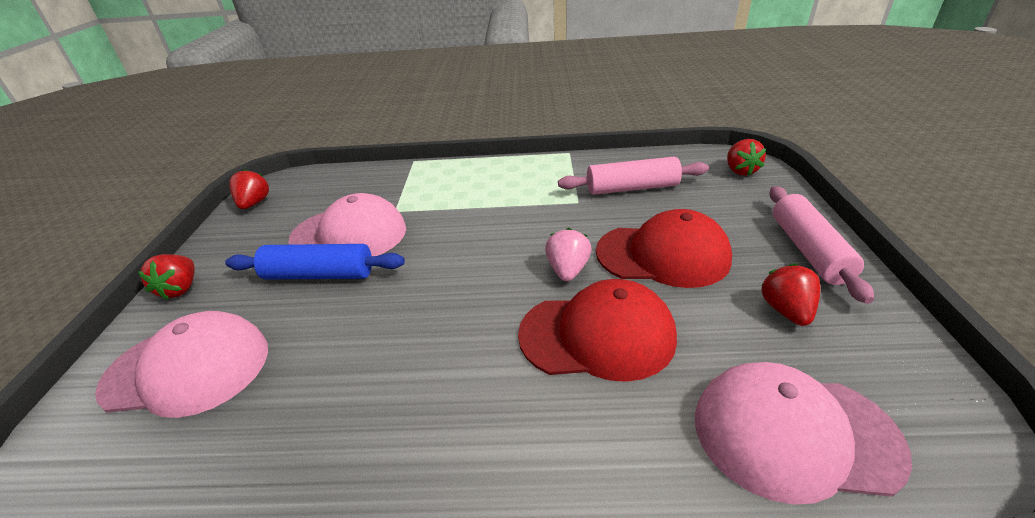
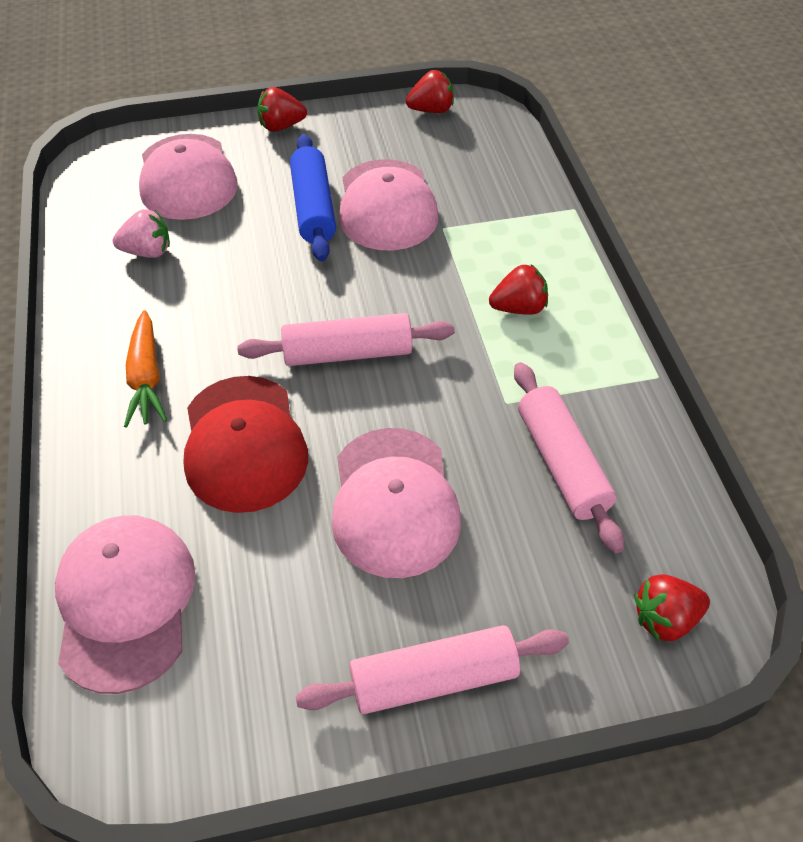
camera: 75 degrees right, 15 degrees up
(493, 413) = (146, 378): none -> orange carrot
(508, 267) = (347, 353): none -> pink rolling pin
(567, 270) = (348, 407): pink strawberry -> pink strawberry (147, 252)
(663, 255) = (394, 502): red cap -> pink cap
(786, 311) = (299, 626): red strawberry -> red strawberry (519, 308)

